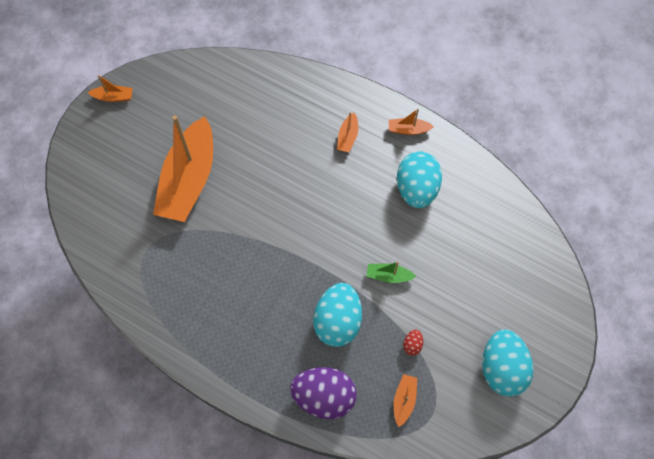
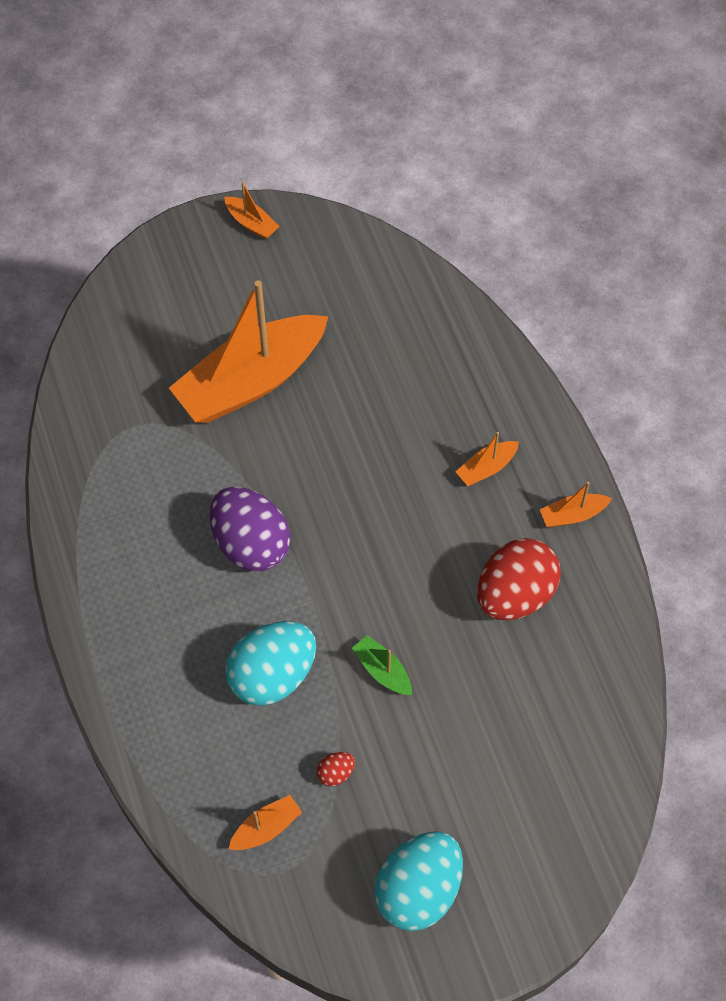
camera: 40 degrees right, 5 degrees down
(324, 397) = (179, 747): purple egg -> purple egg (251, 544)
(408, 130) = (573, 515): orange boat -> orange boat turned 60 degrees counterclockwise
(416, 189) = (515, 595): turquoise egg -> red egg

